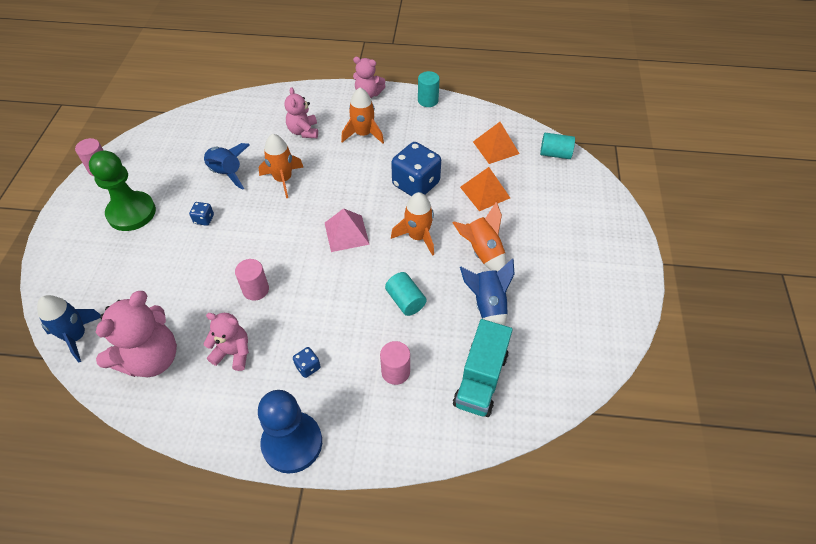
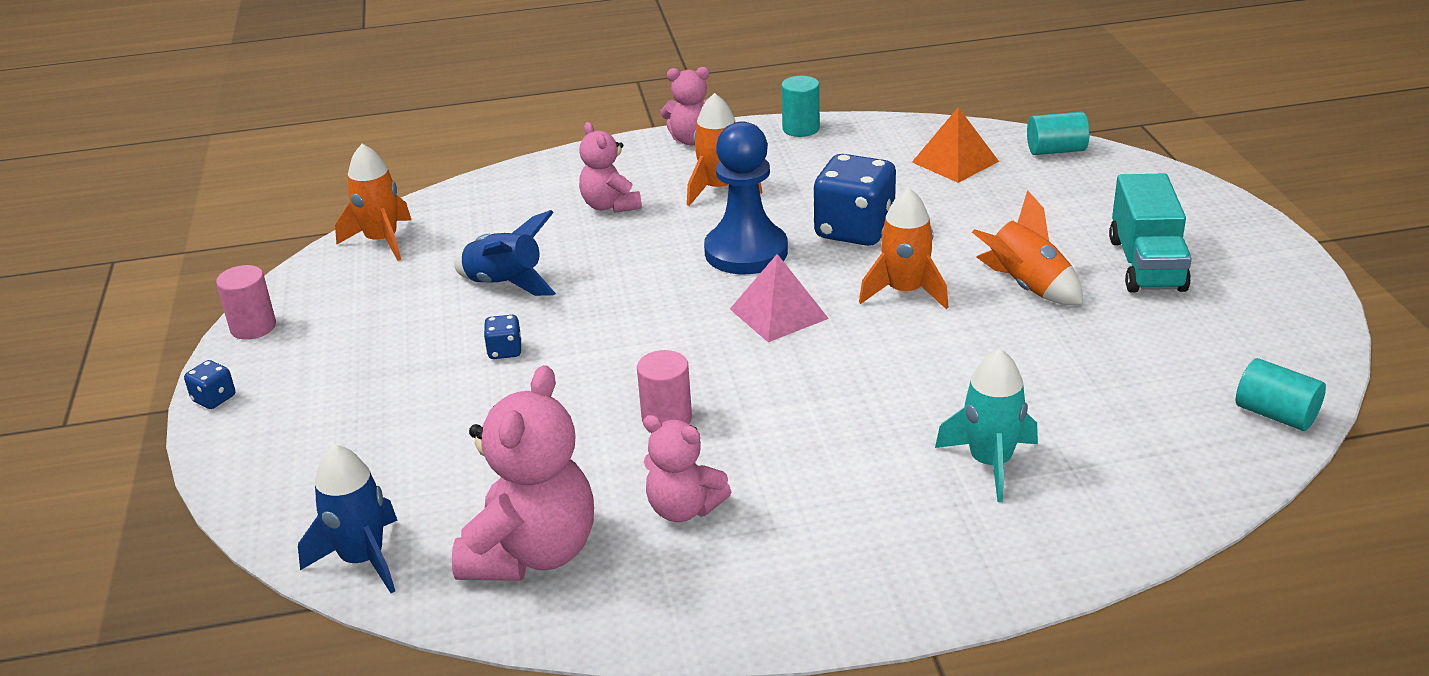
camera: 15 degrees left, 20 degrees down
(131, 213) = (358, 371): green pawn -> none
(233, 353) = (684, 509): pink teddy bear -> pink teddy bear turned 150 degrees counterclockwise
(283, 179) = (616, 271): orange rocket -> orange rocket (382, 241)
(292, 443) = (876, 598): blue pawn -> blue pawn (746, 252)
(308, 367) = (833, 494): blue dice -> blue dice (214, 399)
(395, 372) = (990, 463): pink cylinder -> turquoise rocket
(405, 301) = (942, 373): turquoise cylinder -> turquoise cylinder (1275, 414)
(480, 379) = (1138, 438): turquoise truck -> turquoise truck (1146, 264)
(485, 192) = (977, 217): orange pyramid -> none
(488, 306) = (1083, 348): blue rocket -> none

